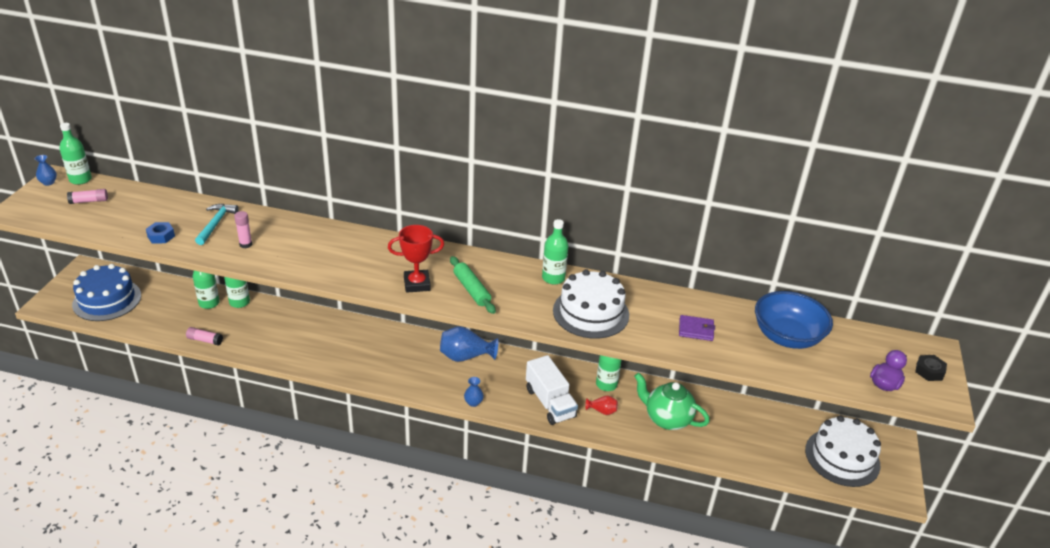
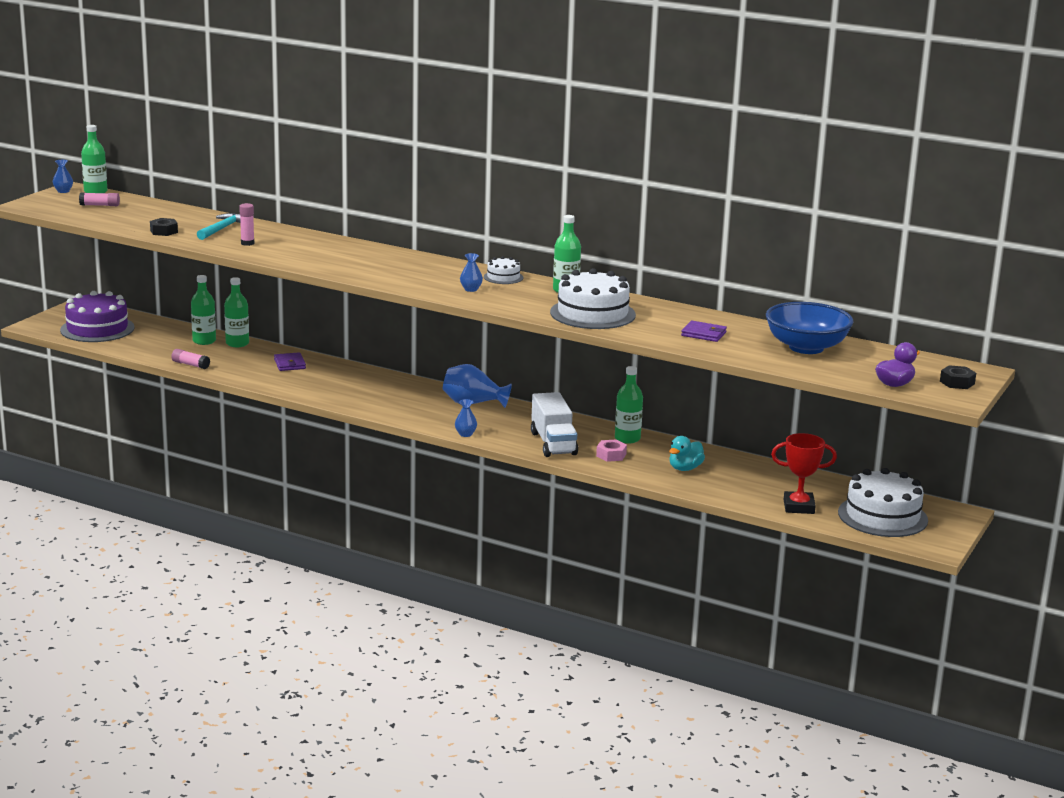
camera: 15 degrees right, 15 degrees down
(107, 300) = (97, 329): blue cake -> purple cake
(161, 236) = (164, 231): blue nut -> black nut
(293, 325) = (290, 364): none -> purple wallet
(417, 284) = (414, 281): red trophy -> red trophy (798, 507)
(471, 290) = (471, 289): green rolling pin -> blue vase
(492, 265) = (503, 277): none -> white cake
(602, 411) = (611, 455): red vase -> pink nut
(667, 419) = (685, 468): green teapot -> turquoise duck

